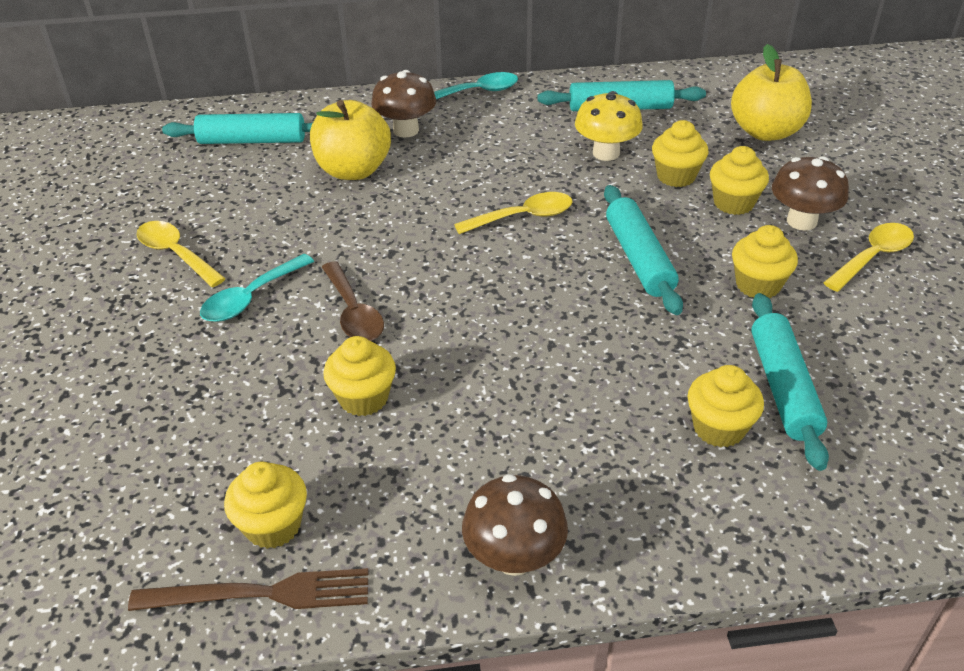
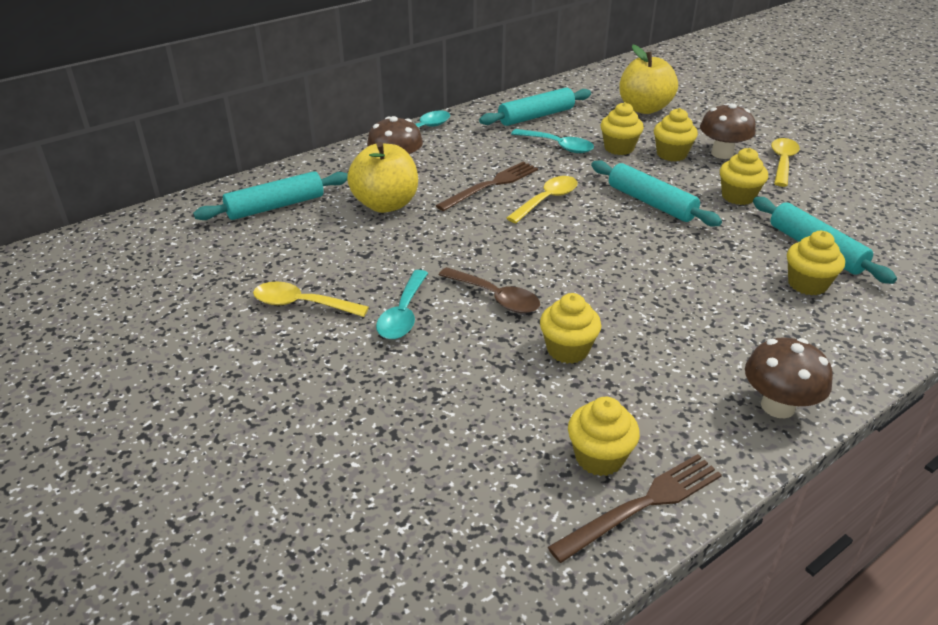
camera: 30 degrees left, 5 degrees down
(481, 180) = (491, 185): none -> brown fork
(606, 153) = (558, 146): yellow mushroom -> turquoise spoon

